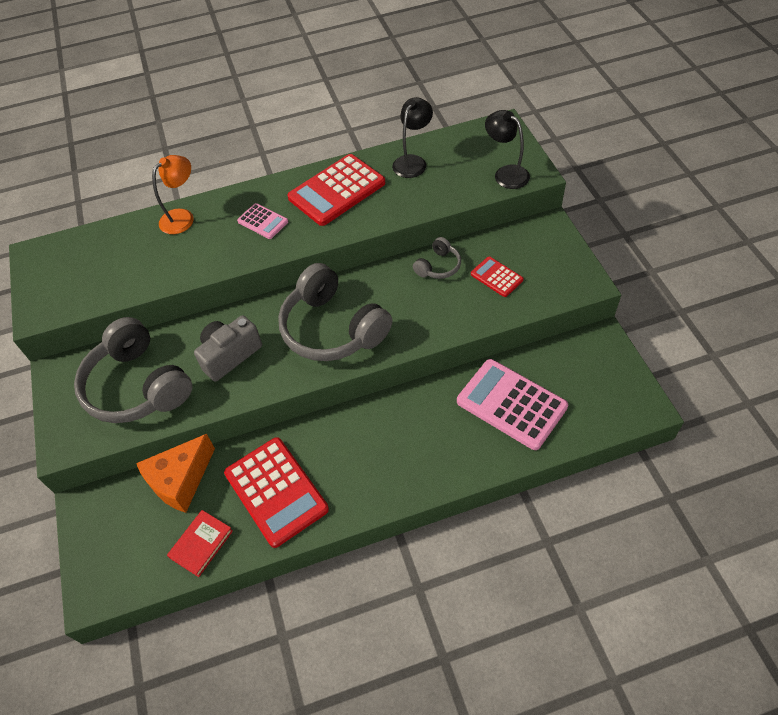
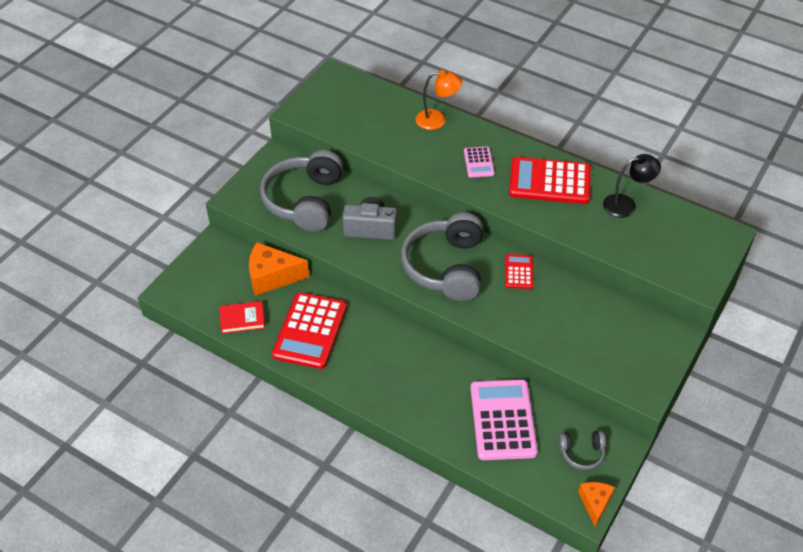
camera: 45 degrees right, 5 degrees down
(438, 266) = (562, 290): grey headphones -> grey headphones (581, 453)
(496, 277) = (590, 331): red calculator -> red calculator (519, 272)
(506, 173) = (679, 267): black lamp -> none
(644, 397) = (595, 503): none -> orange cheese

